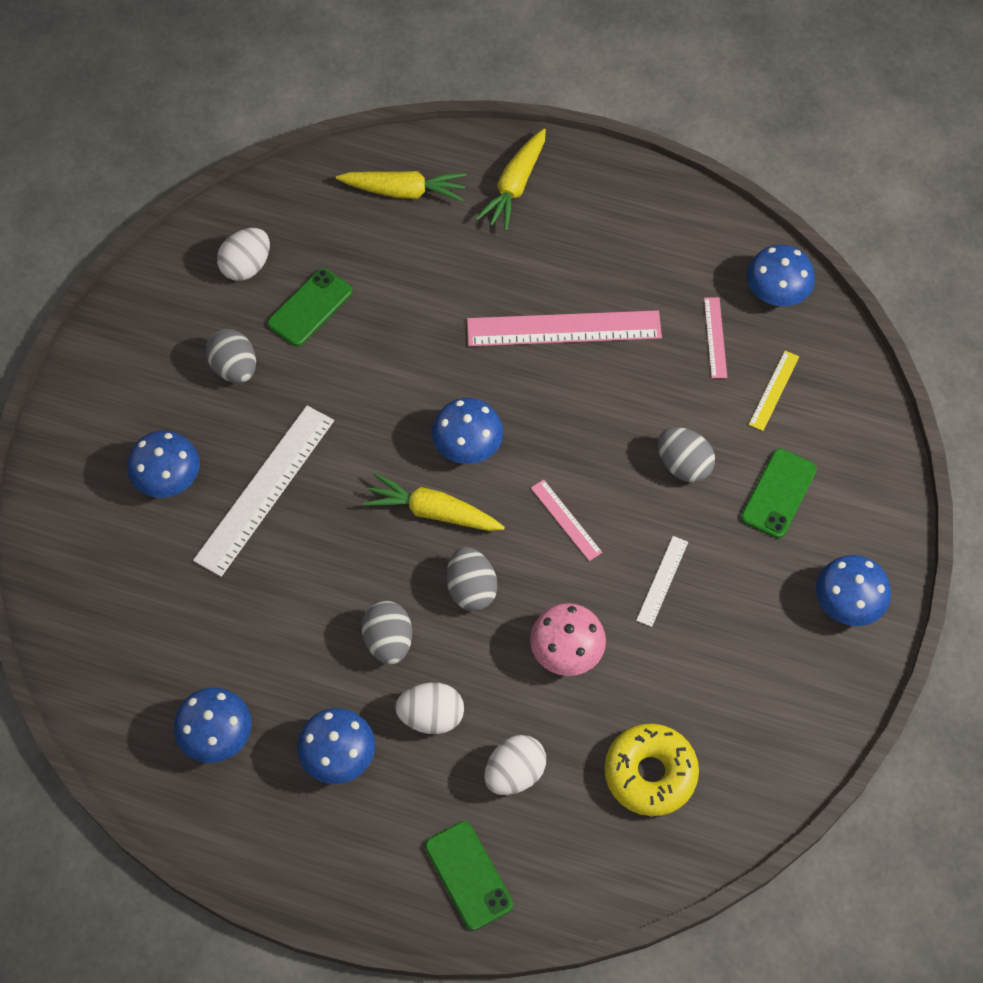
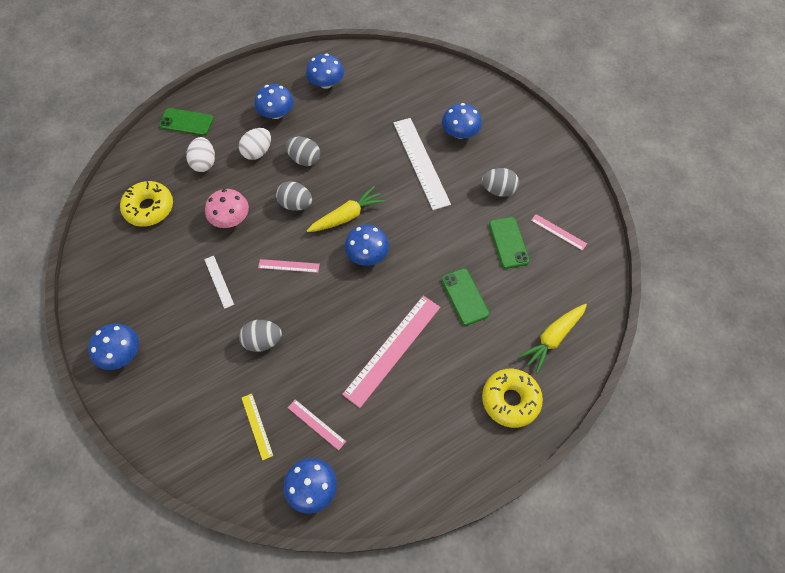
camera: 130 degrees right, 0 degrees up
(246, 266) = (558, 232): white egg -> pink ruler
(515, 187) = (510, 400): yellow carrot -> yellow donut
(778, 493) = (203, 373): green phone -> green phone (464, 296)

